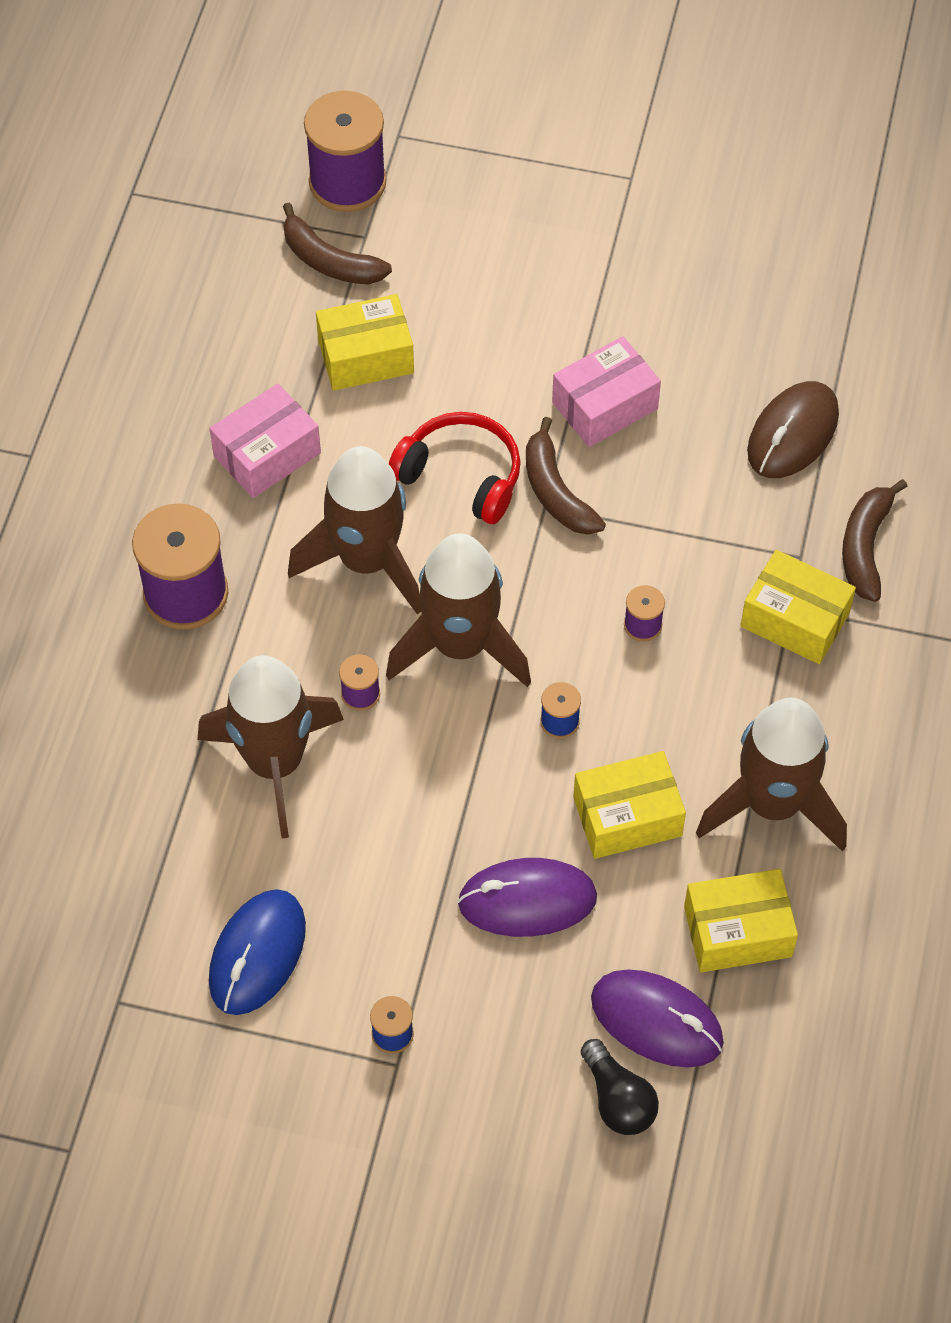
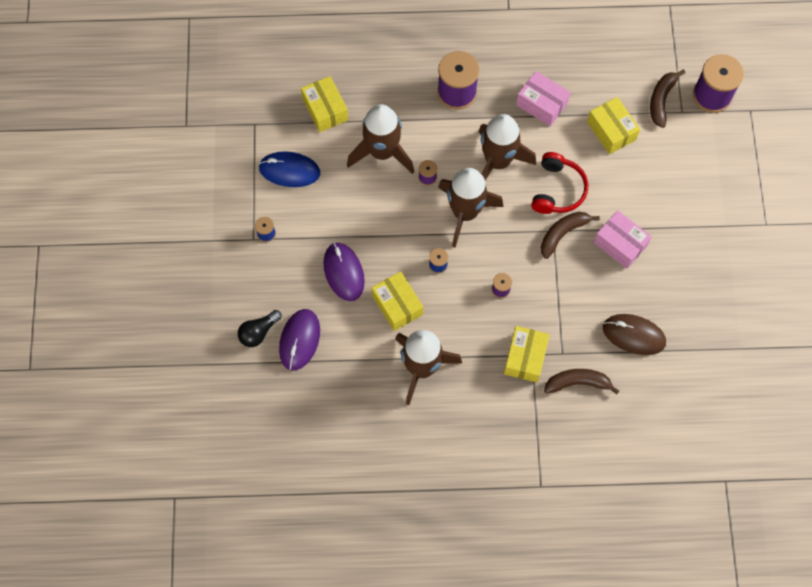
camera: 75 degrees right, 10 degrees up
(737, 931) = (352, 365): yellow box -> yellow box (325, 109)

